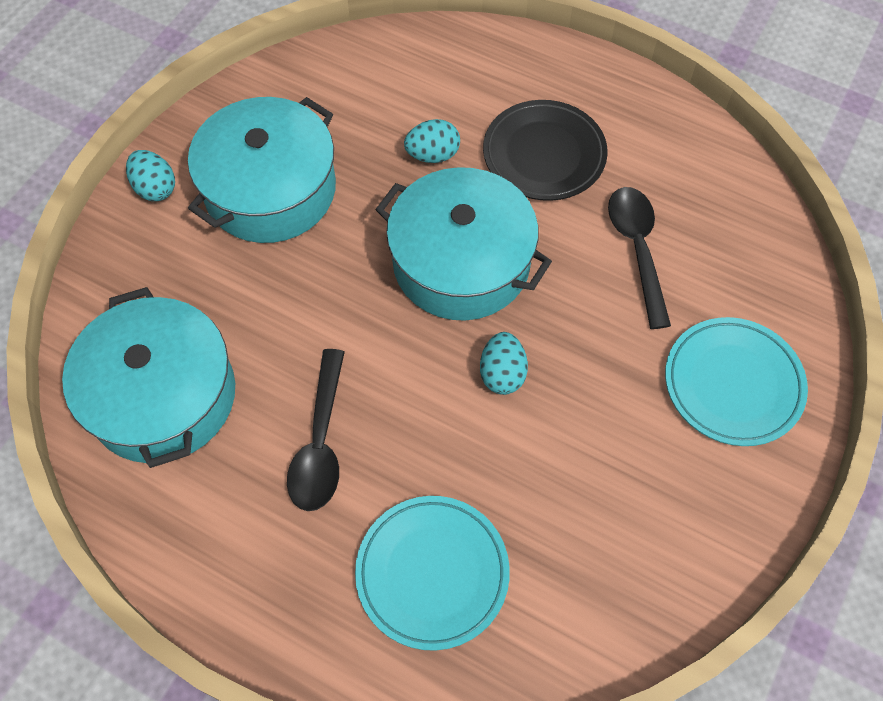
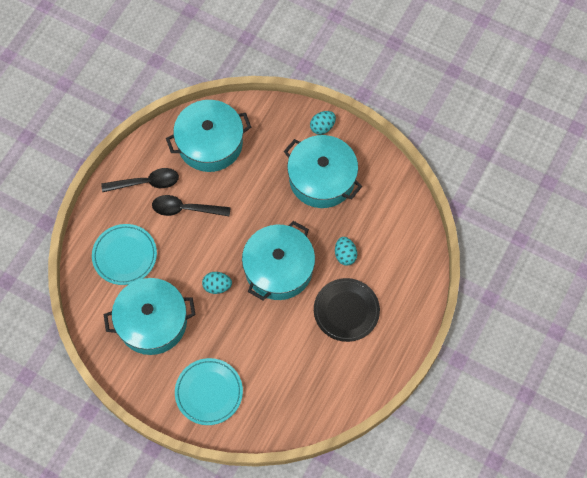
camera: 90 degrees right, 5 degrees up
(591, 503) = (152, 322): none -> turquoise pot
(637, 249) = (286, 354): black spoon -> black spoon (146, 182)

